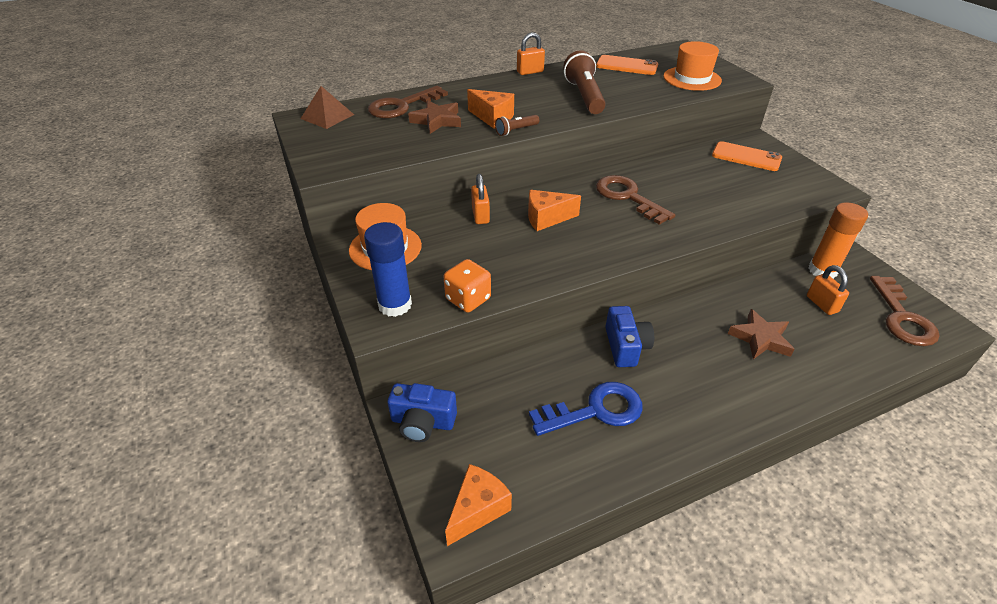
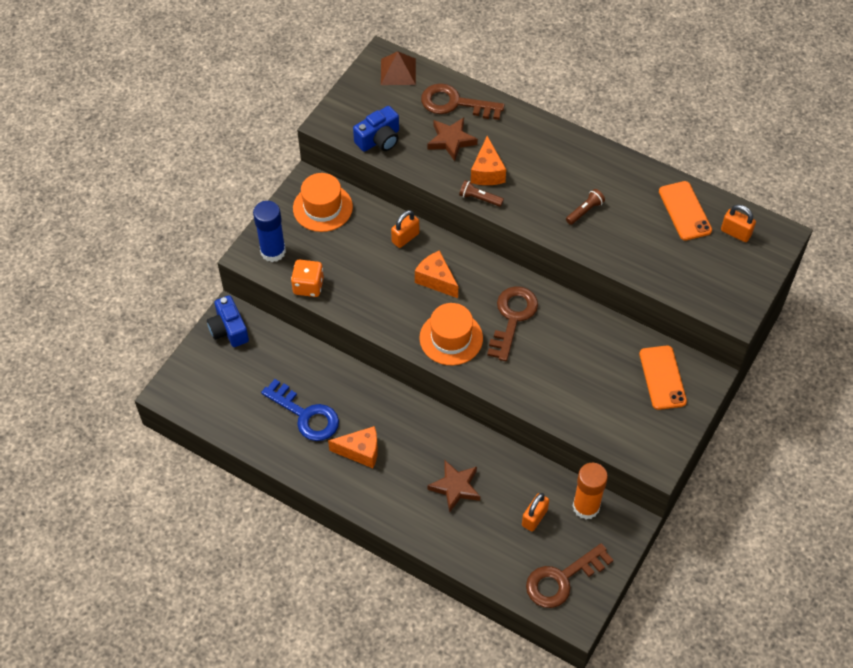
camera: 55 degrees right, 15 degrees up
(477, 510) = (191, 393): orange cheese -> orange cheese (360, 451)
(530, 72) = (600, 147): orange padlock -> orange padlock (735, 233)
(584, 96) = (585, 211): brown flashlight -> brown flashlight, size x0.50
(625, 346) = (379, 405): blue camera -> blue camera (379, 139)
(692, 78) = (701, 273): orange hat -> orange hat (451, 338)

